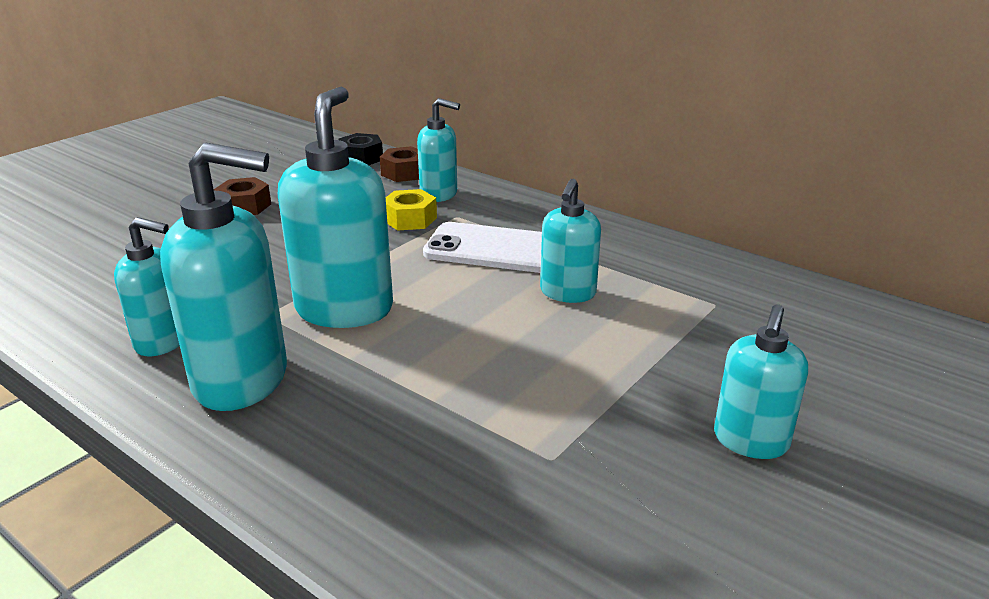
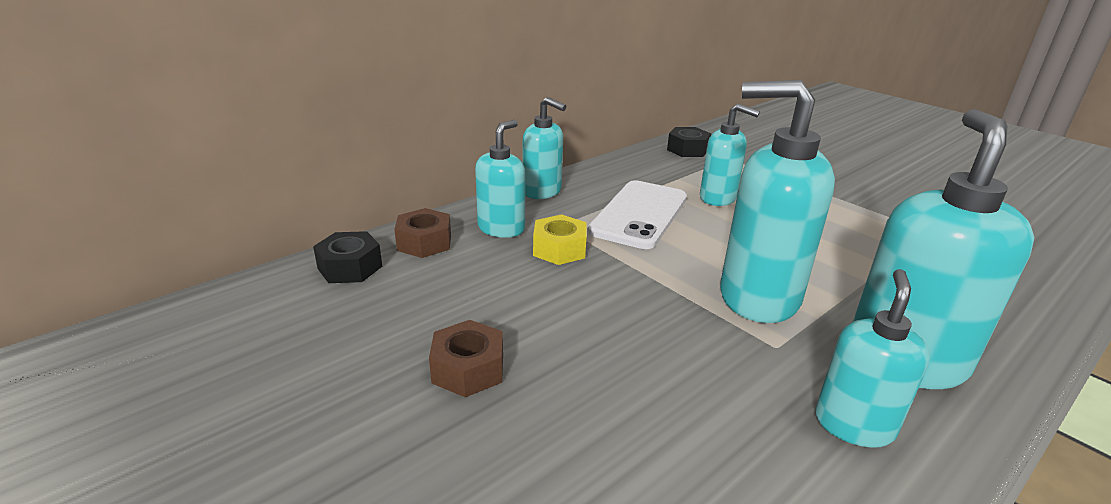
camera: 80 degrees left, 0 degrees up
(720, 274) = (687, 150): none -> black nut
(750, 441) = (880, 178): turquoise soap dispenser -> turquoise soap dispenser (542, 192)

